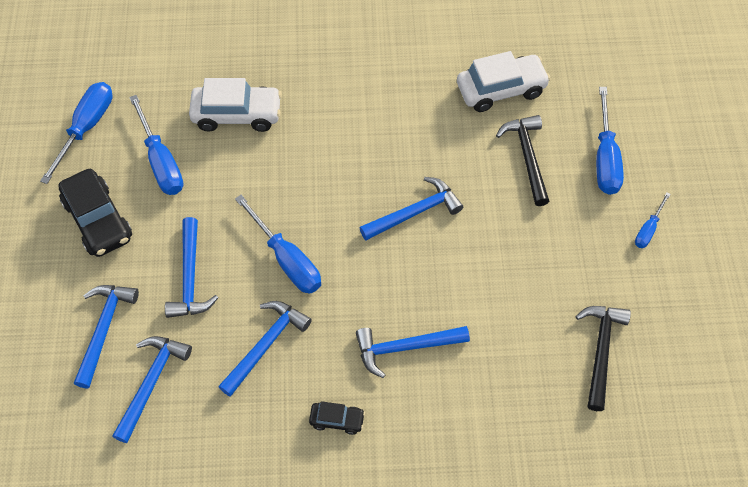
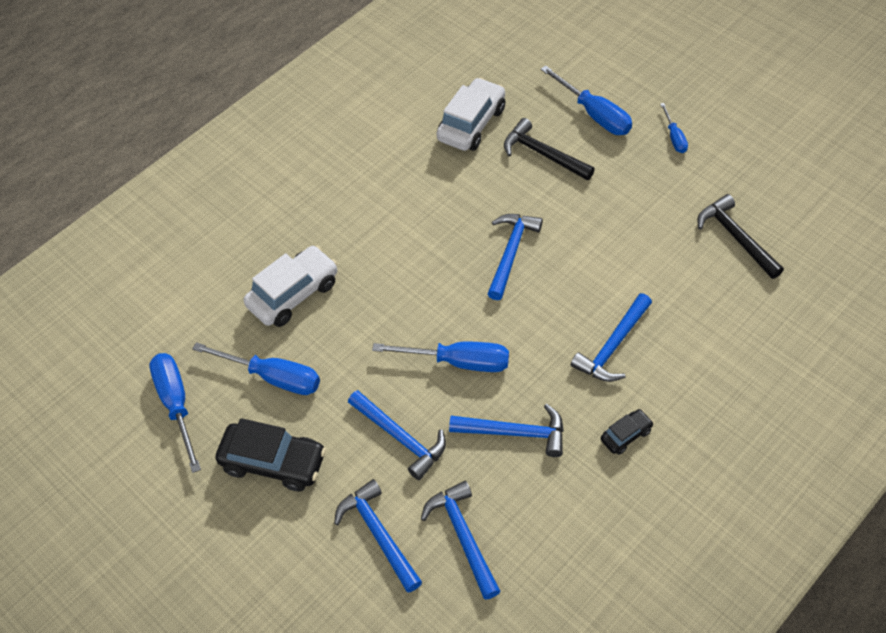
camera: 40 degrees left, 5 degrees down
(265, 345) = (515, 432): blue hammer -> blue hammer turned 105 degrees clockwise

